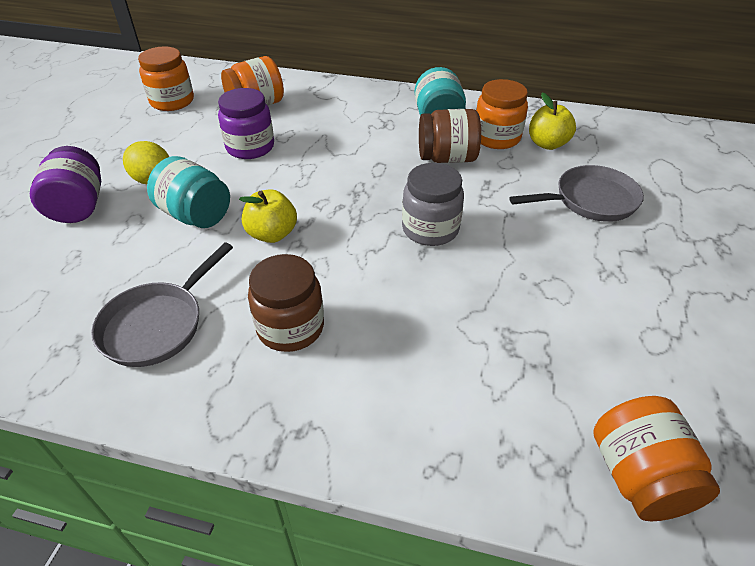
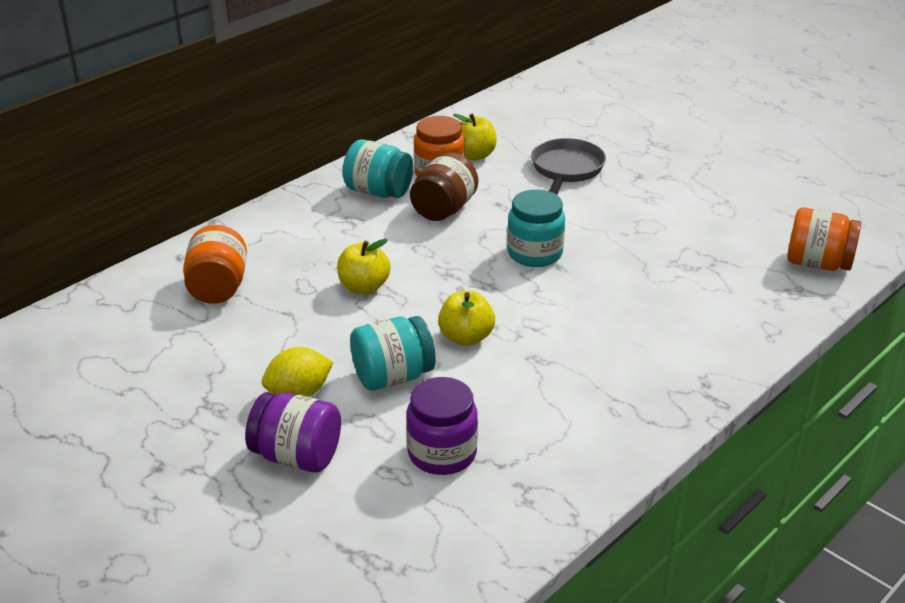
camera: 60 degrees left, 10 degrees down
(157, 325) = (538, 432): grey pan -> none
(172, 101) = (133, 346): orange jar -> none
(250, 147) = (303, 314): purple jar -> purple jar (442, 453)
(290, 327) = (596, 359): brown jar -> none
(304, 160) = (364, 287): none -> yellow apple
(430, 229) = (534, 253): grey jar -> turquoise jar

